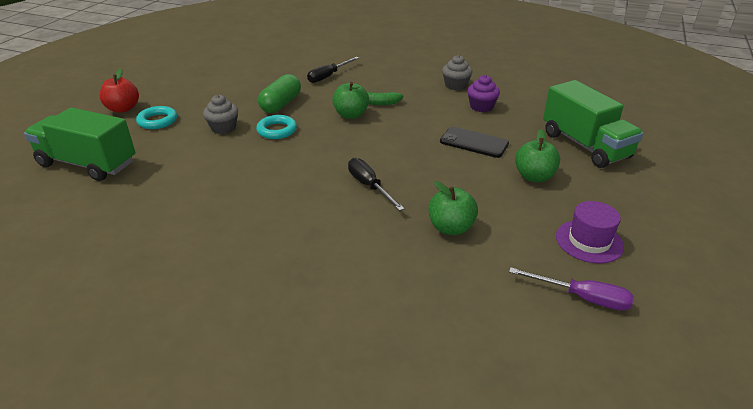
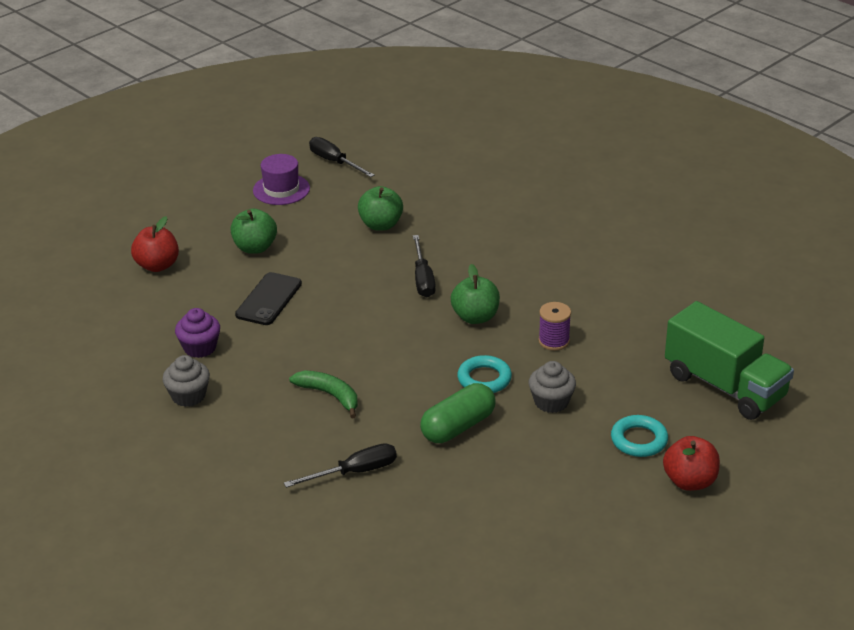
camera: 155 degrees left, 0 degrees up
(233, 164) = (554, 341): none -> purple spool
(351, 115) = (376, 379): green apple -> green apple (475, 317)
(474, 142) = (268, 299): black phone -> black phone turned 60 degrees clockwise
(582, 297) = (335, 162): purple screwdriver -> black screwdriver
(585, 145) = (157, 265): green truck -> red apple

